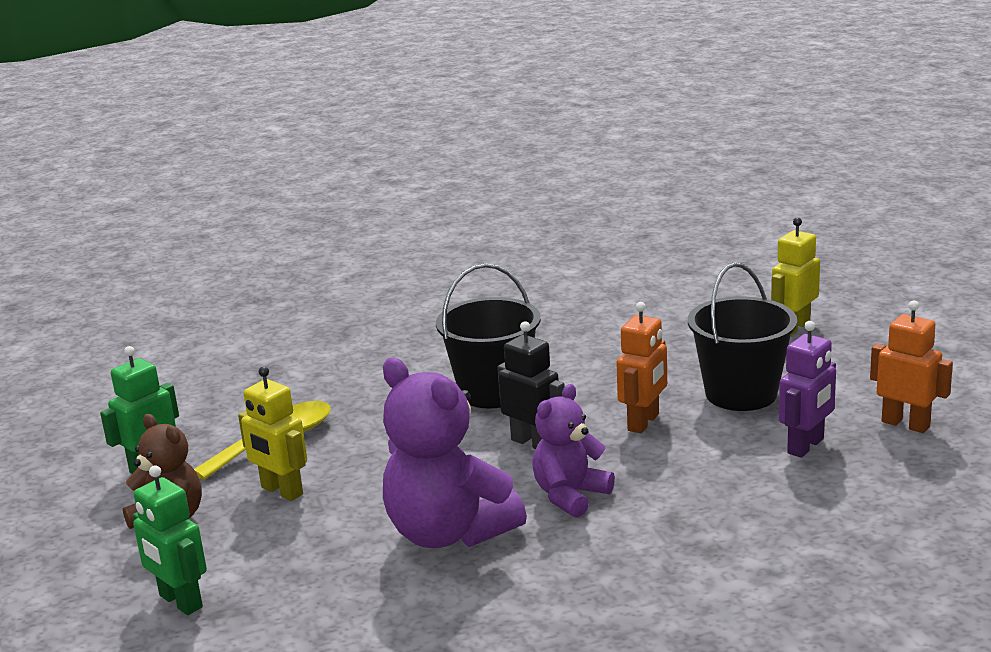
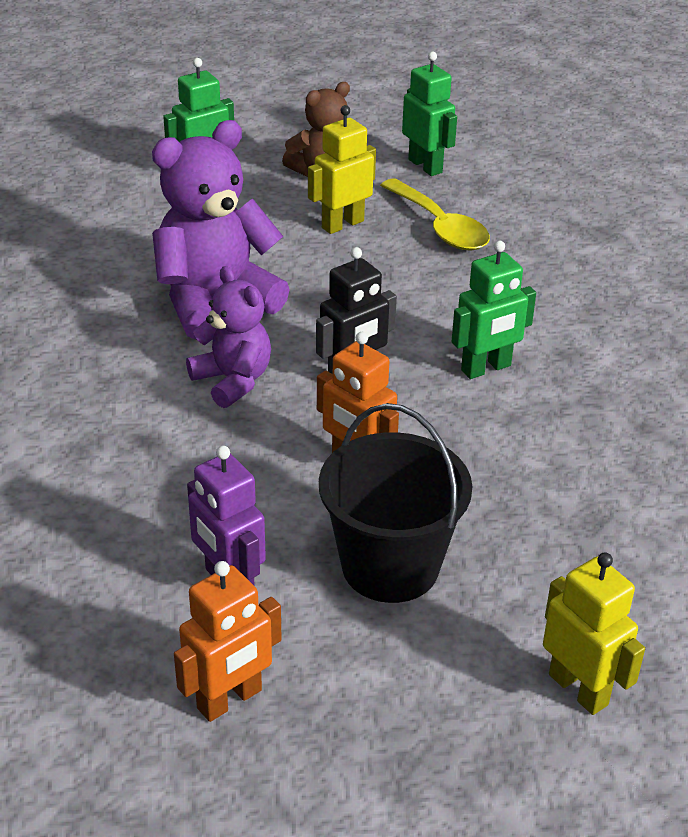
camera: 100 degrees right, 15 degrees up
(493, 391) = (486, 368): black bucket -> green robot

